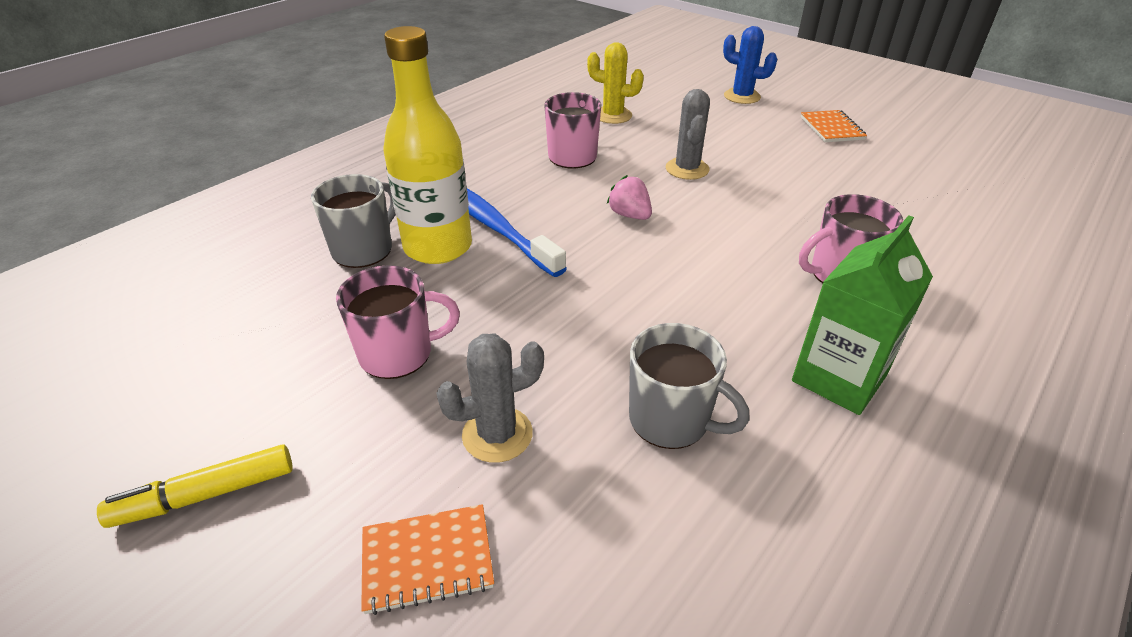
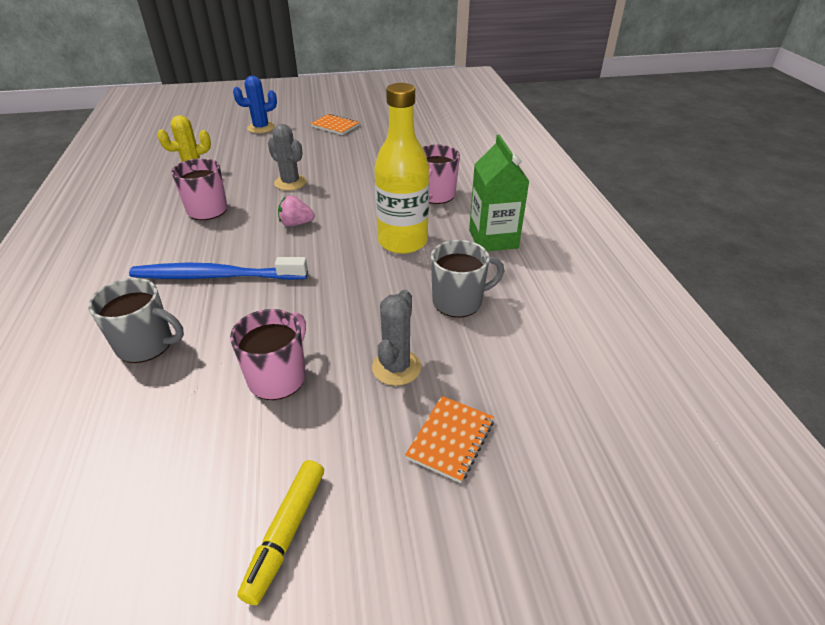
camera: 50 degrees left, 0 degrees up
(364, 250) = (146, 345): grey mug -> grey mug turned 120 degrees clockwise
(438, 247) = (202, 310): yellow bottle -> yellow bottle (402, 242)

